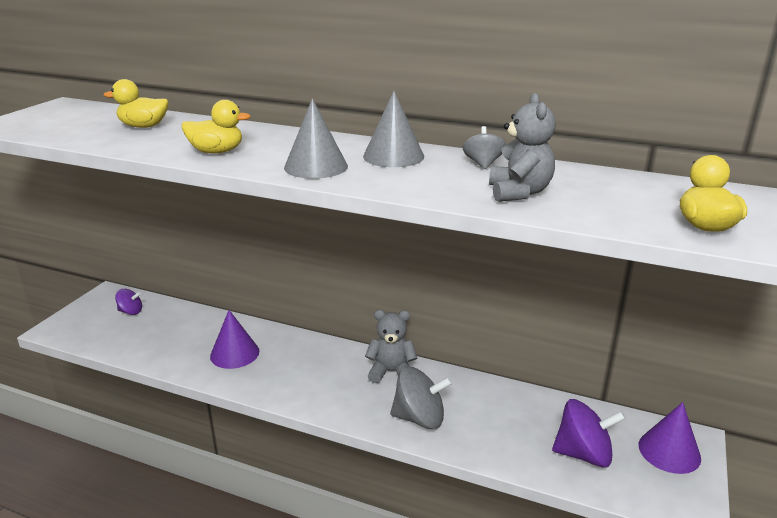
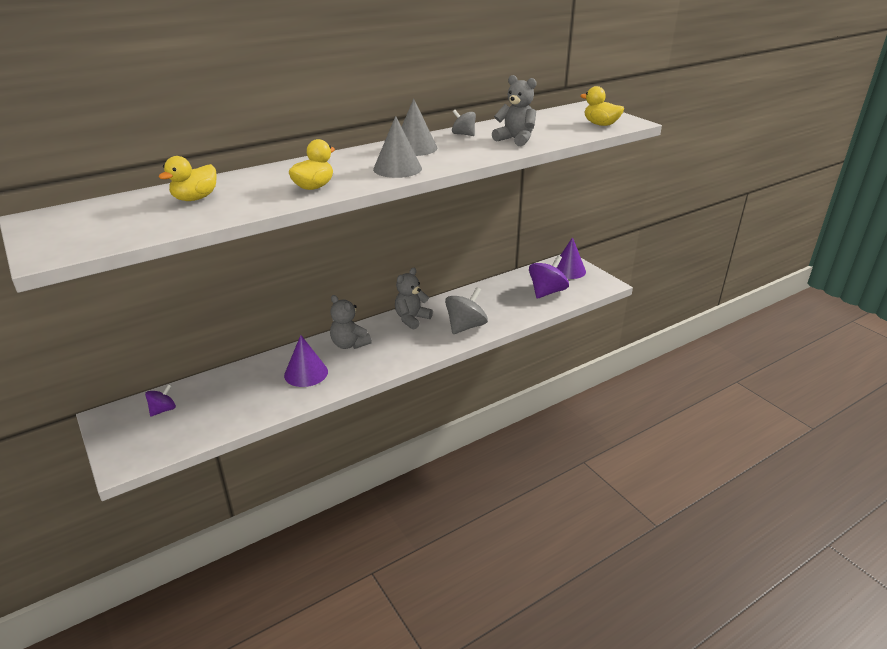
camera: 55 degrees left, 5 degrees up
(304, 355) = (349, 344): none -> grey teddy bear

